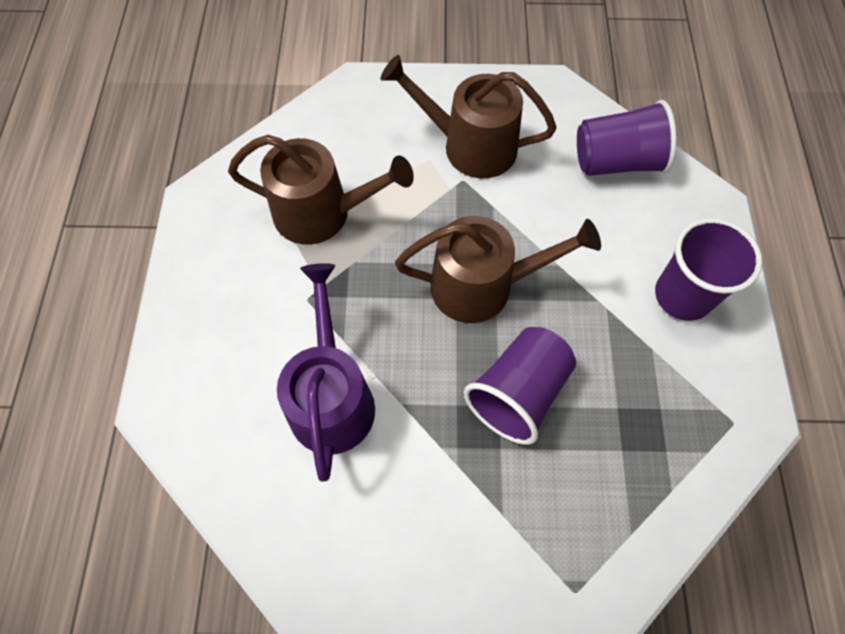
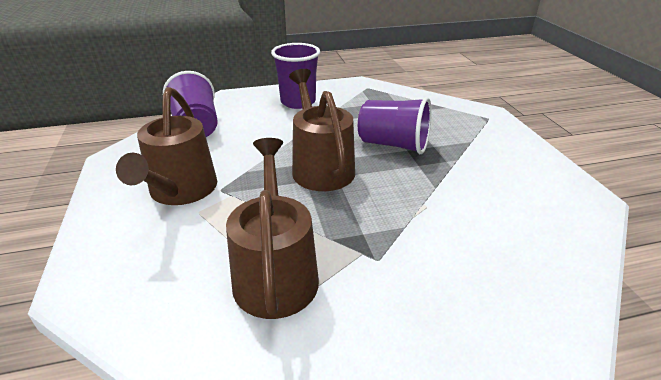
camera: 105 degrees left, 30 degrees down
(331, 398) = (457, 222): purple watering can -> none

